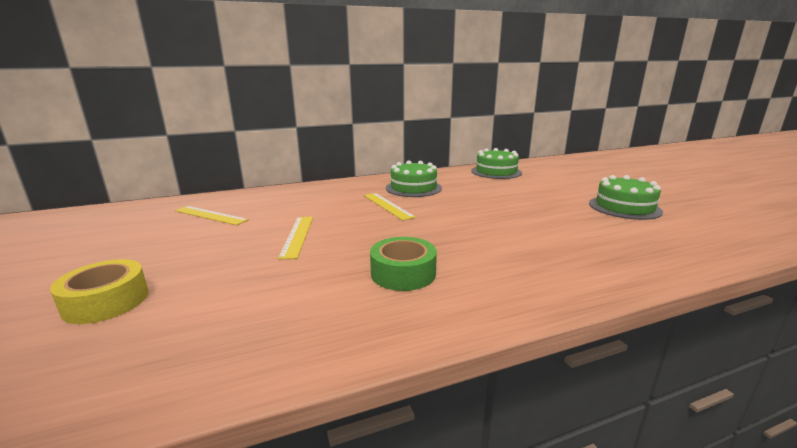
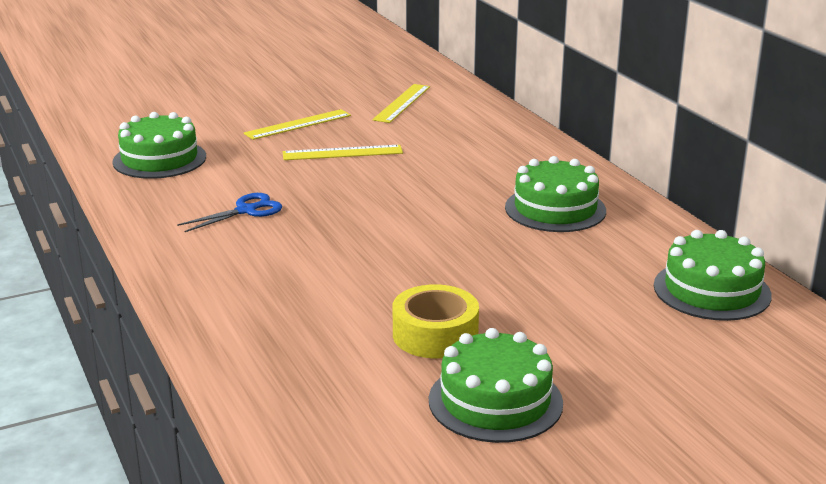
camera: 85 degrees right, 5 degrees up
(106, 301) = (213, 108): yellow tape -> yellow tape (435, 335)
(243, 332) = (159, 159): none -> green cake
(387, 206) = (457, 193): yellow ruler -> yellow ruler (298, 124)
(403, 273) = (246, 211): green tape -> blue scissors

